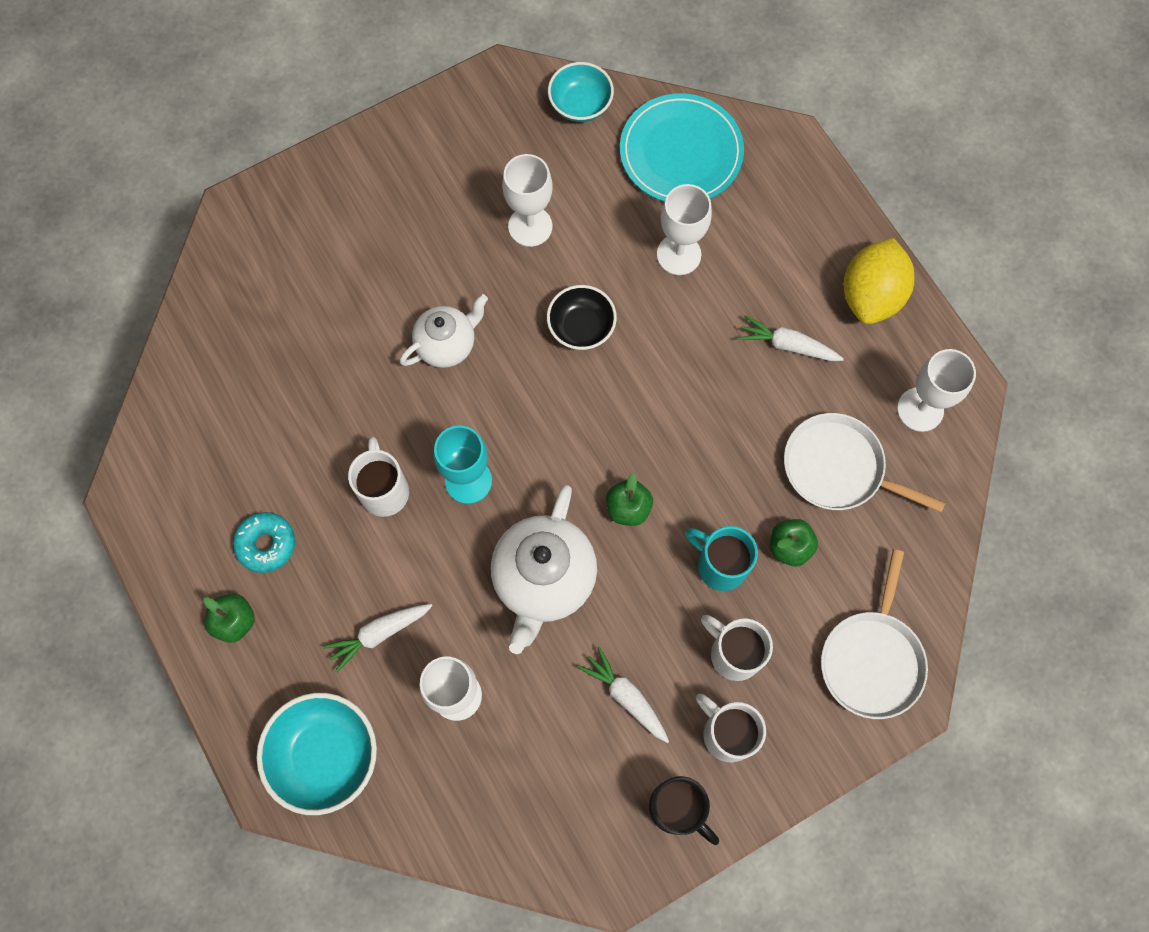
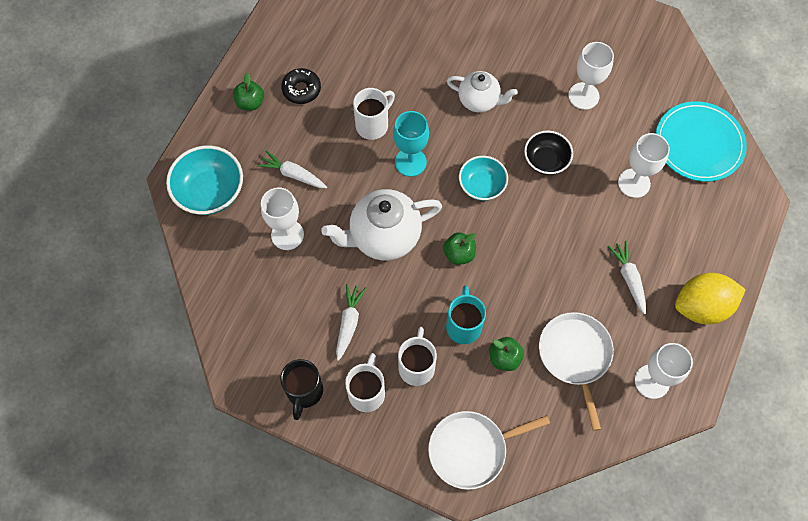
camera: 55 degrees right, 5 degrees down
(266, 544) = (301, 89): turquoise donut -> black donut
(580, 105) = (680, 73): turquoise bowl -> turquoise bowl (482, 186)

